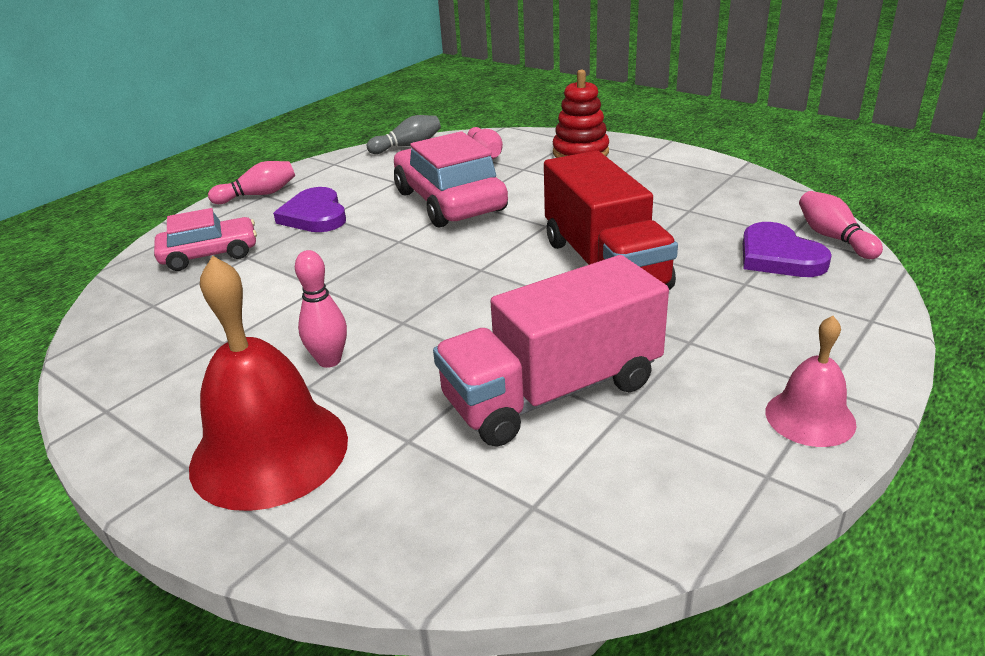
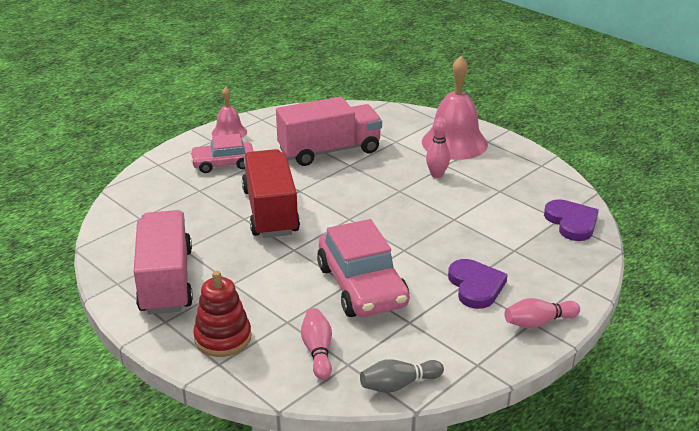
camera: 175 degrees left, 0 degrees up
(210, 254) = (544, 256): pink car -> pink car (223, 164)
(269, 452) = (454, 143): red bell -> pink bell
(679, 181) = (166, 281): none -> pink truck
(779, 256) = (163, 204): purple heart -> purple heart (571, 222)
(834, 238) = (116, 212): pink bowling pin -> none

